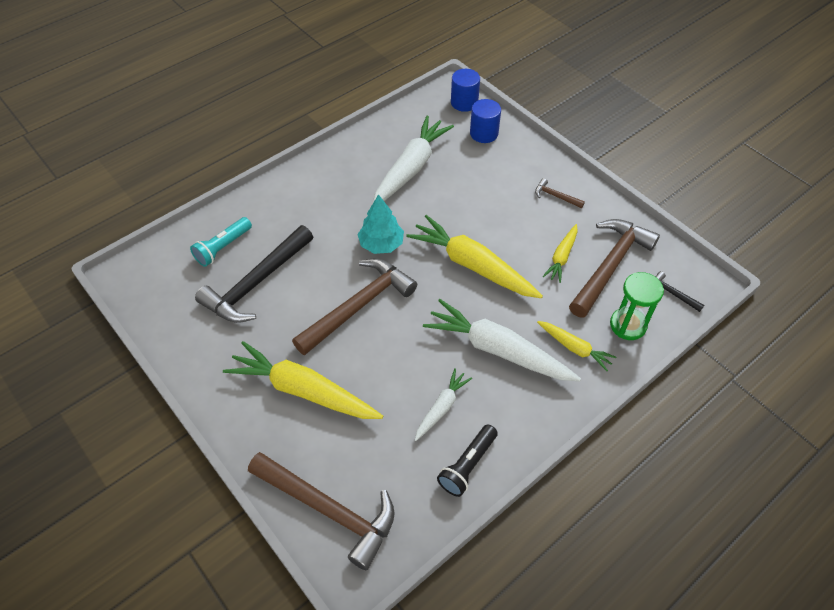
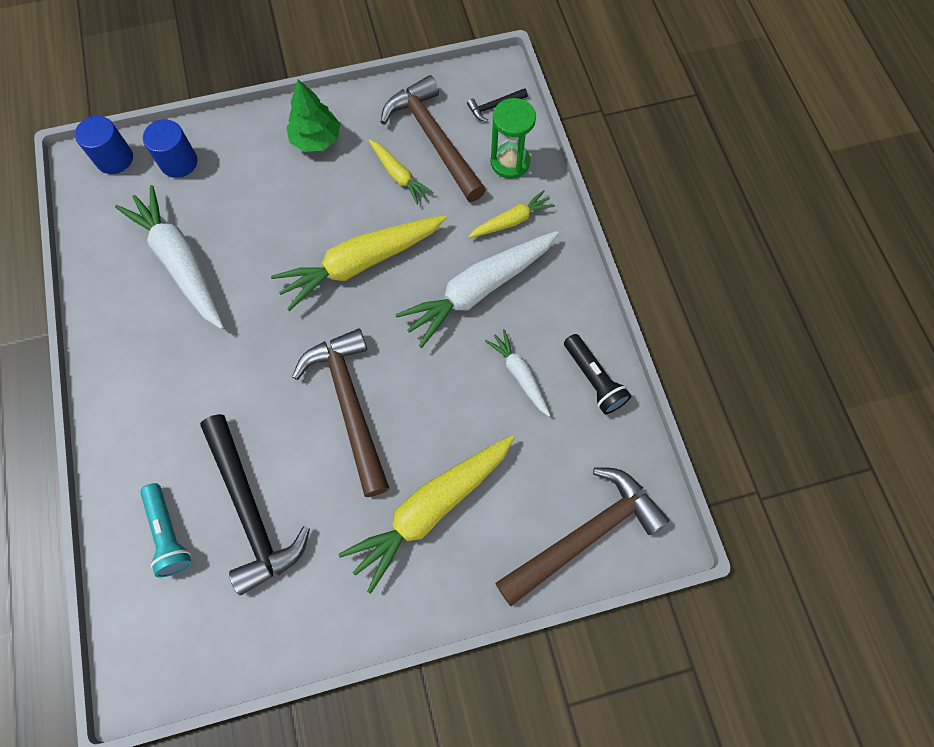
camera: 65 degrees left, 15 degrees up
(381, 244) = (276, 344): turquoise tree -> none
(555, 196) = (316, 139): brown hammer -> green tree

